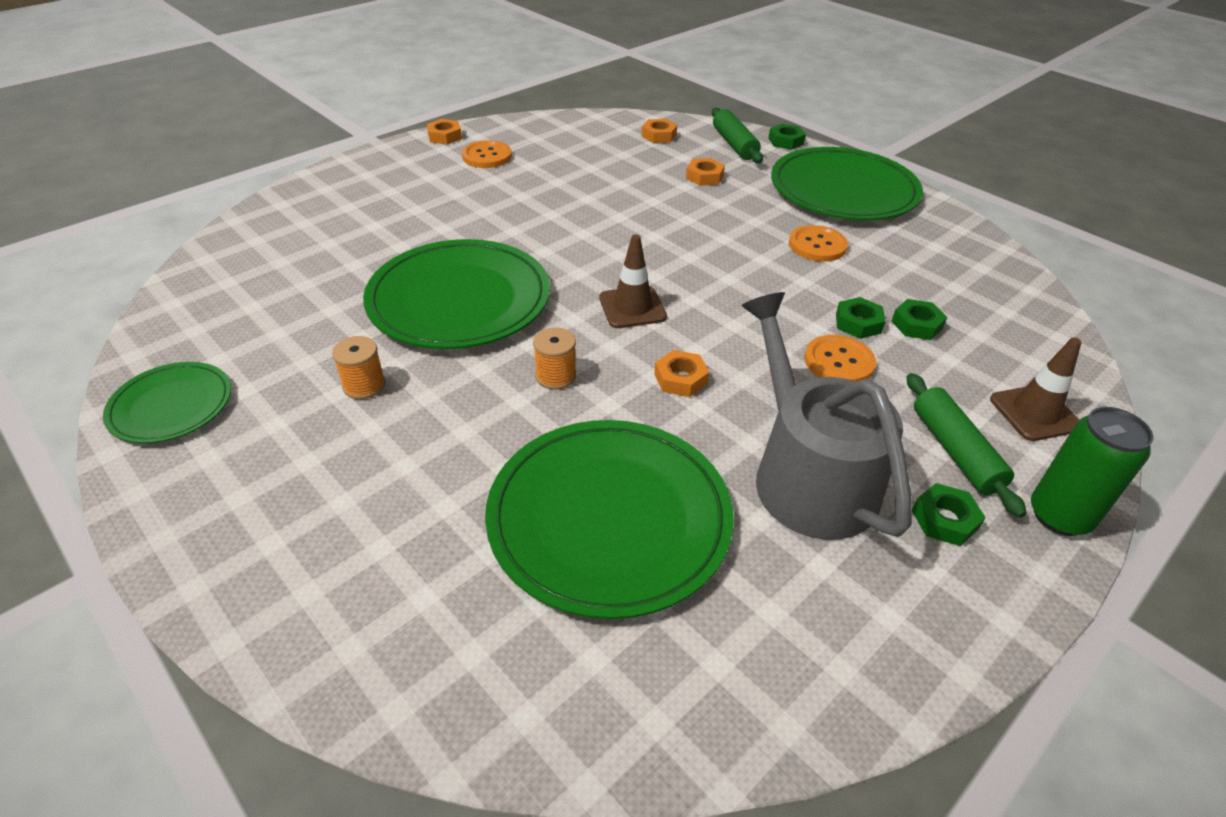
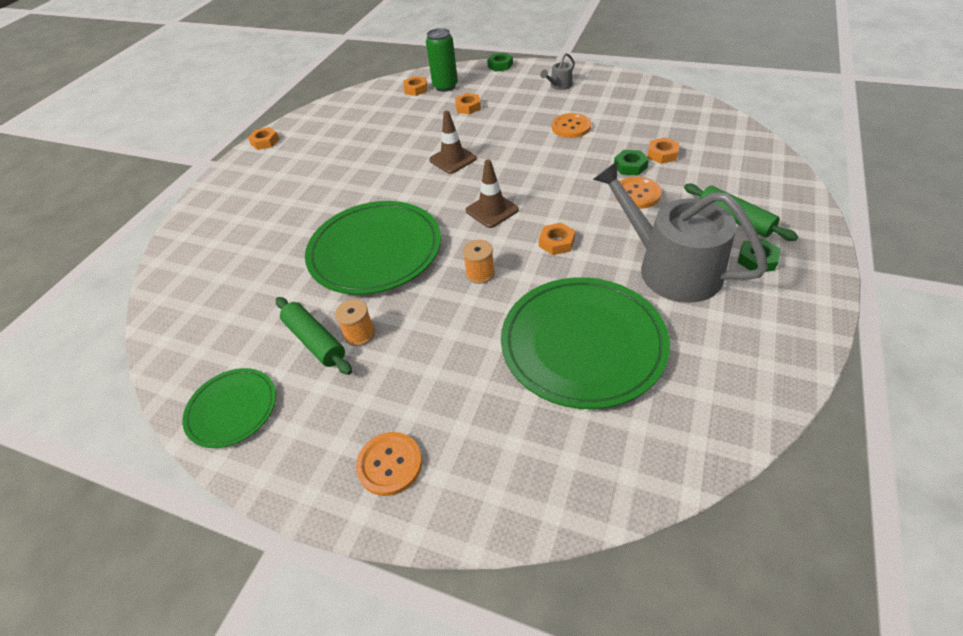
camera: 20 degrees left, 5 degrees up
(487, 156) = (308, 145): orange button -> orange button (389, 464)
(734, 144) = (469, 78): green rolling pin -> green rolling pin (315, 341)
(843, 190) = (559, 86): green plate -> grey watering can
(916, 325) = (662, 154): green nut -> orange nut
(1034, 413) = (758, 180): brown traffic cone -> brown traffic cone (453, 159)
(1059, 516) = (808, 232): green can -> green can (445, 86)

